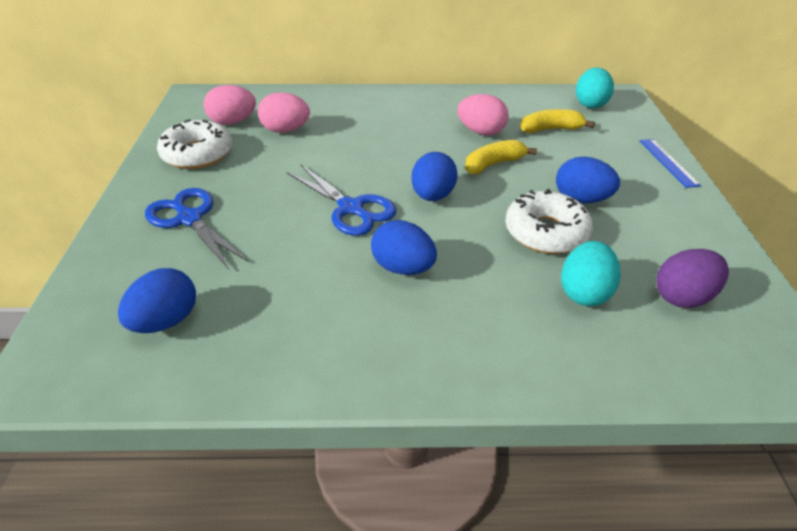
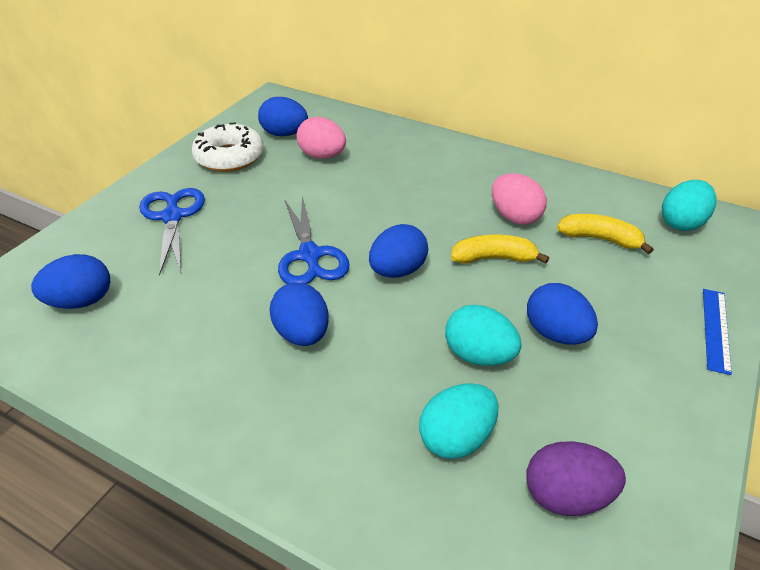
camera: 30 degrees right, 0 degrees up
(233, 122) = (284, 134): pink egg -> blue egg
(546, 232) = (478, 355): white donut -> turquoise egg

